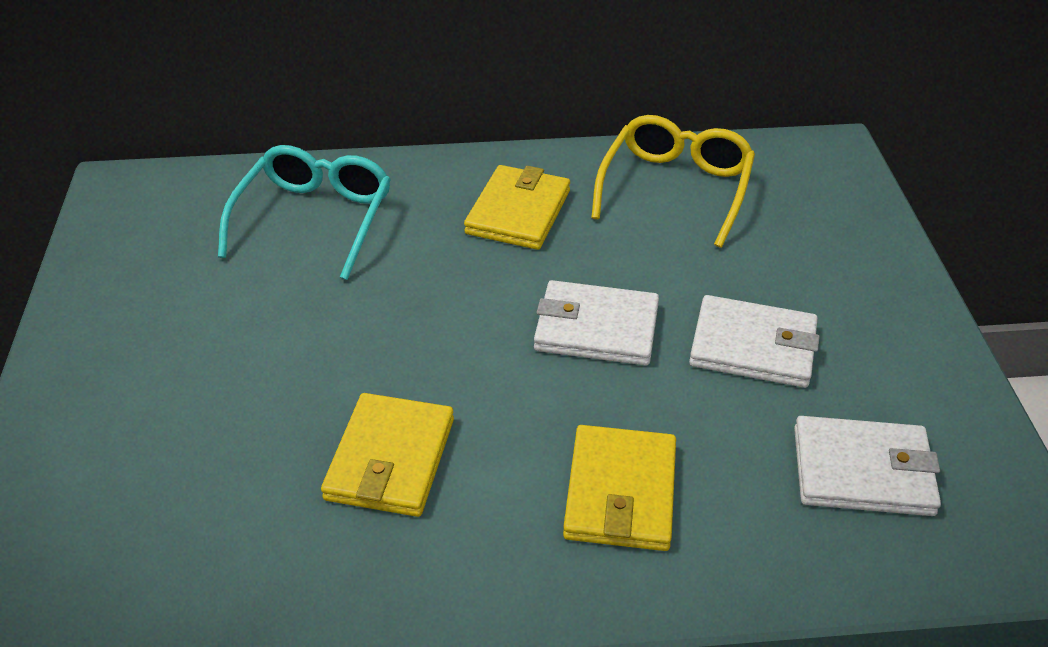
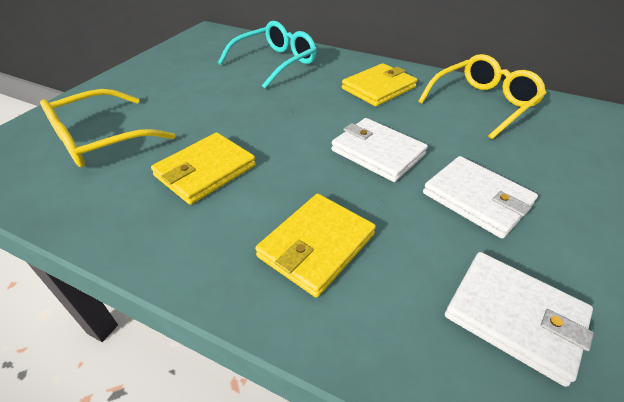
camera: 30 degrees right, 0 degrees up
(168, 484) = (99, 139): none -> yellow glasses

